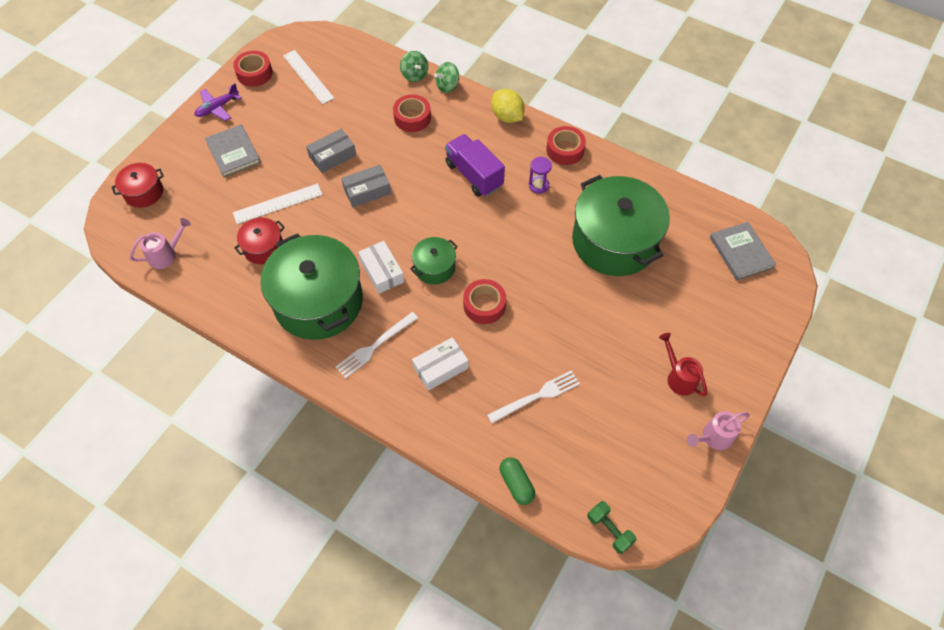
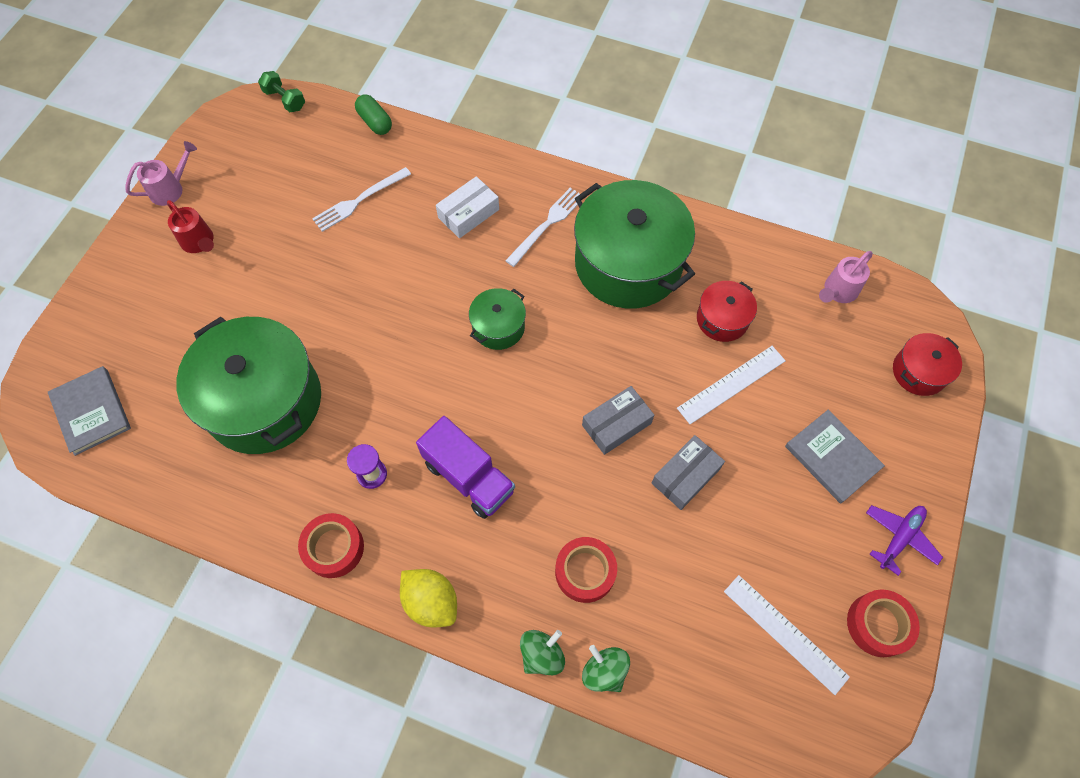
camera: 170 degrees right, 5 degrees up
(382, 271) = (563, 311): white box -> none
(484, 305) = (429, 289): red tape -> none

